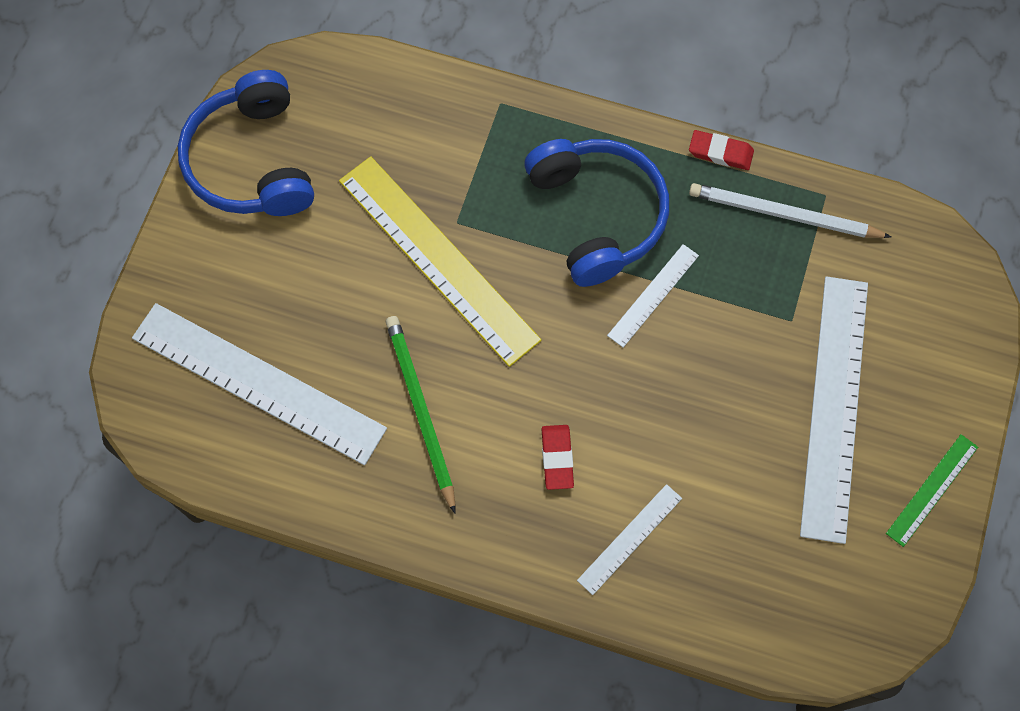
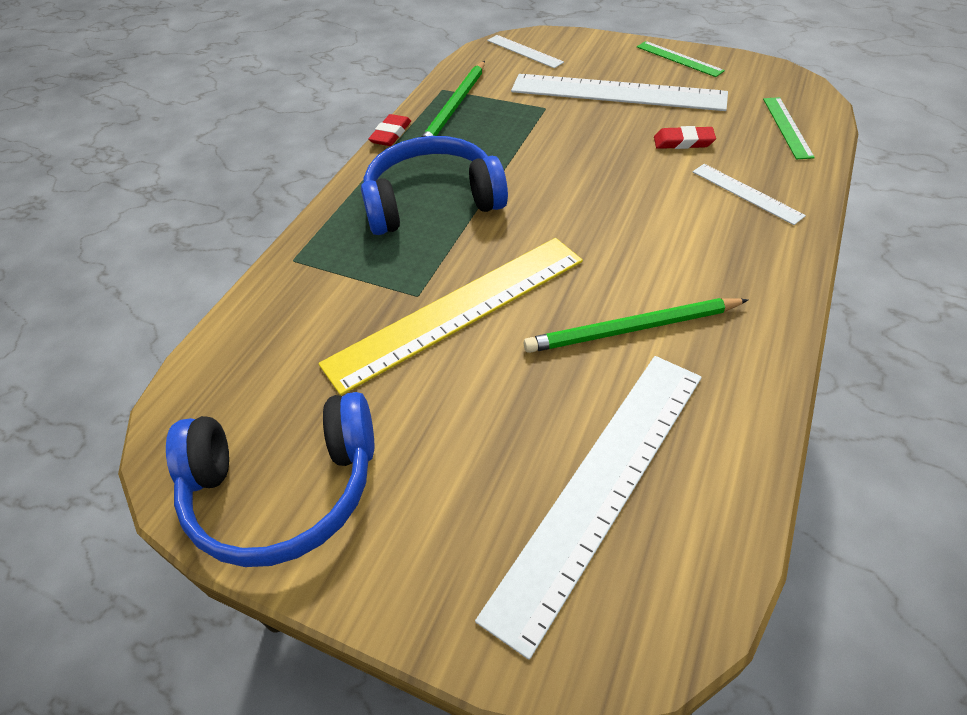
camera: 80 degrees left, 20 degrees down
(557, 458) = (675, 233): red eraser -> red eraser (683, 142)
(653, 295) = (516, 173): white ruler -> white ruler (524, 51)
(768, 606) = (787, 127): none -> green ruler
(783, 214) = (454, 107): white pencil -> green pencil

